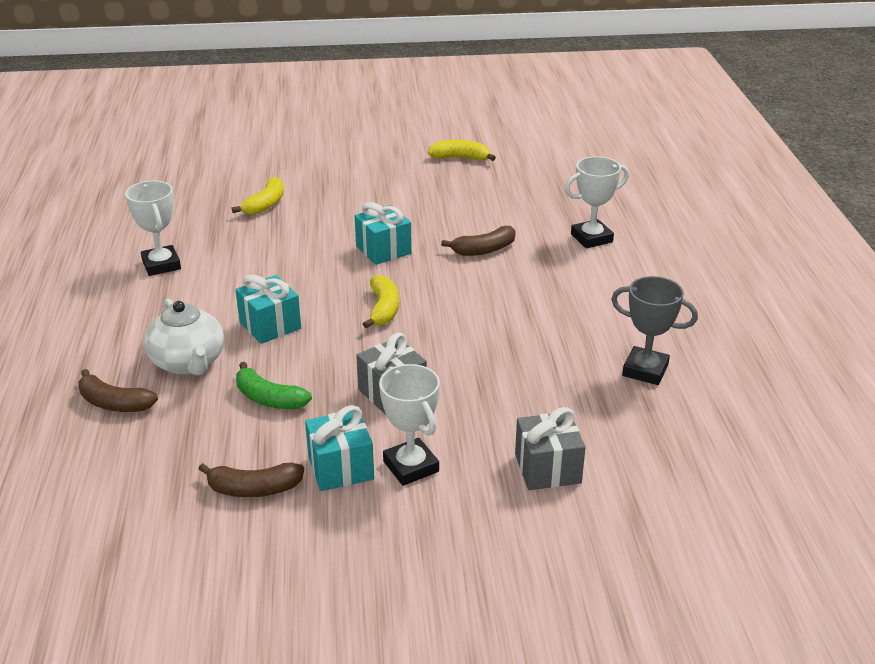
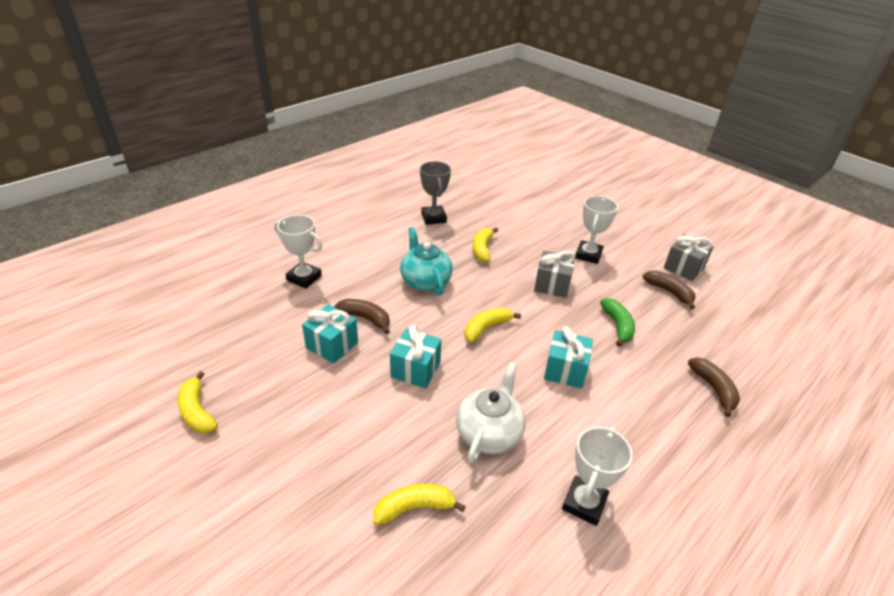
camera: 130 degrees left, 5 degrees up
(188, 363) = (643, 383): white teapot -> white teapot (489, 433)
(340, 468) = (619, 274): turquoise gift -> turquoise gift (332, 345)
(505, 305) = (425, 281): none -> turquoise teapot
(525, 375) = (482, 249): none -> yellow banana
(547, 468) = (536, 221): grey gift -> grey gift (684, 268)

